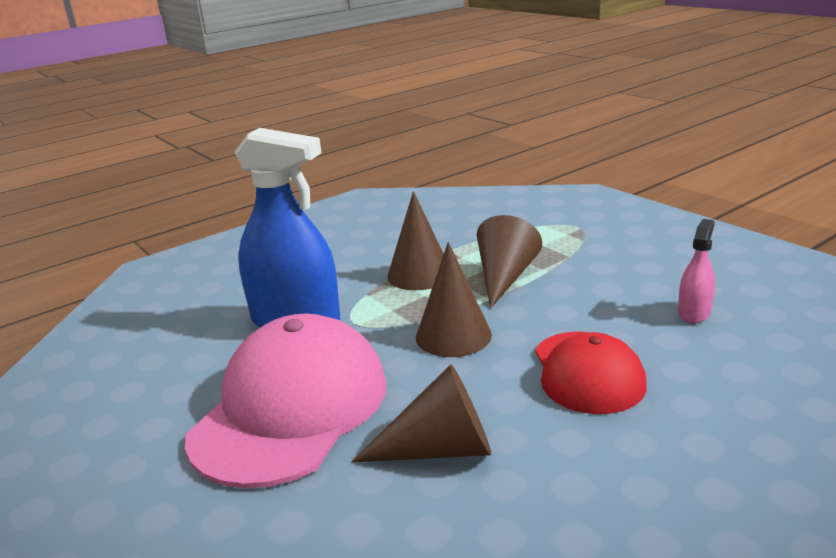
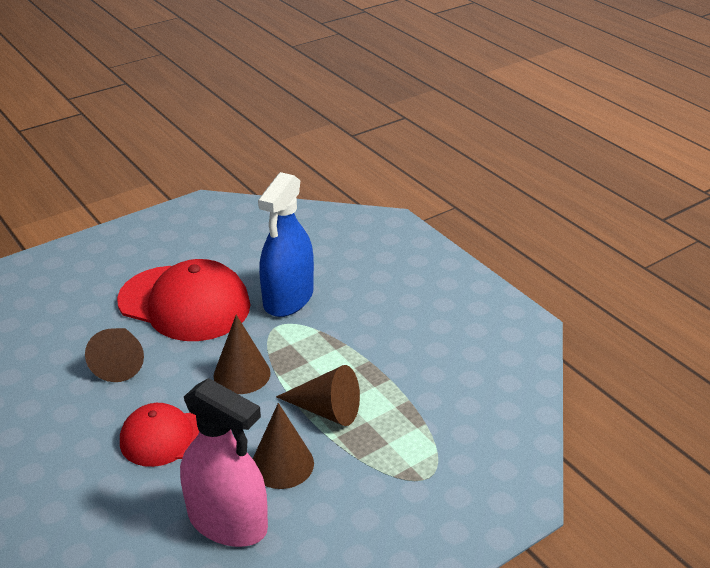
camera: 90 degrees right, 10 degrees up
(291, 408) = (184, 303): pink cap -> red cap
(419, 274) = (346, 360): brown cone -> brown cone (282, 464)
(694, 313) = (227, 521): pink spray bottle -> pink spray bottle, size x2.15

